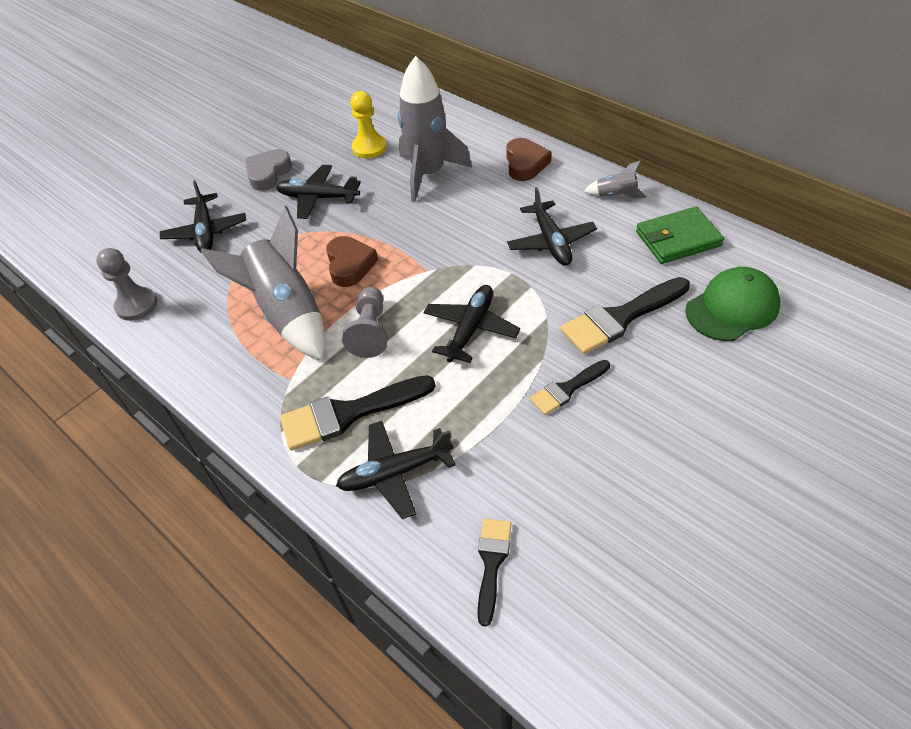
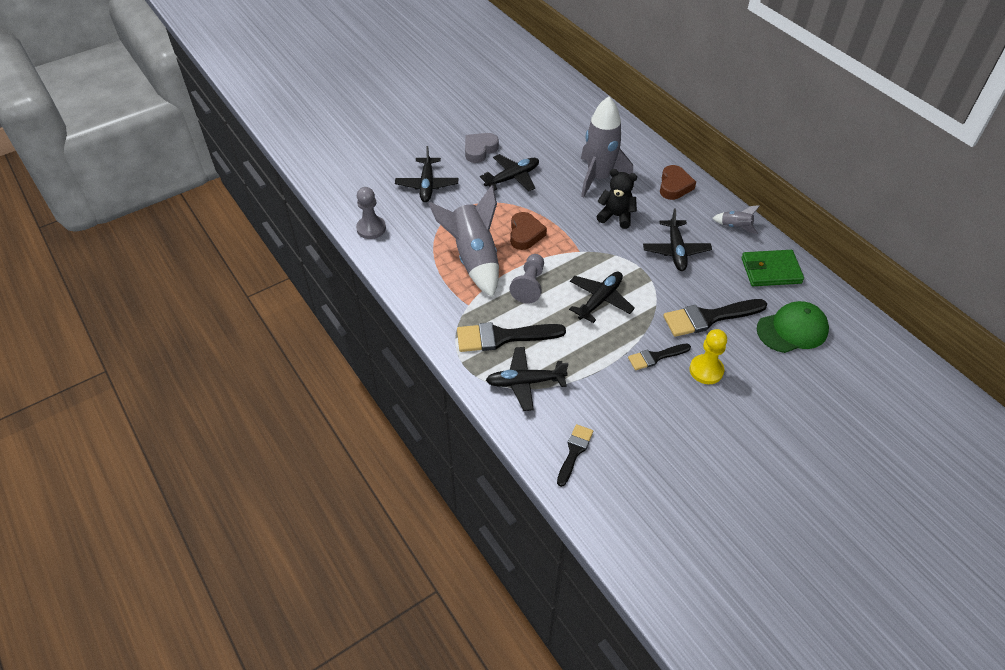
camera: 10 degrees right, 0 degrees up
(318, 198) = (512, 178): black plane -> black plane turned 120 degrees clockwise
(369, 148) = (559, 146): yellow pawn -> yellow pawn (706, 370)
(463, 216) = (616, 216): none -> black teddy bear

